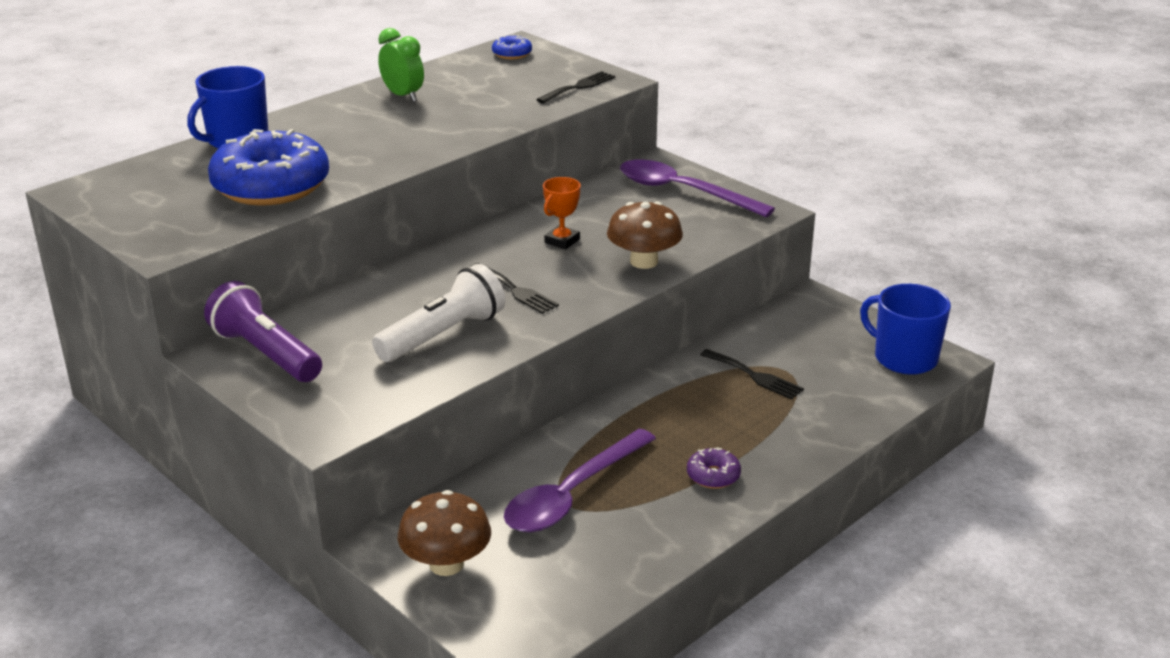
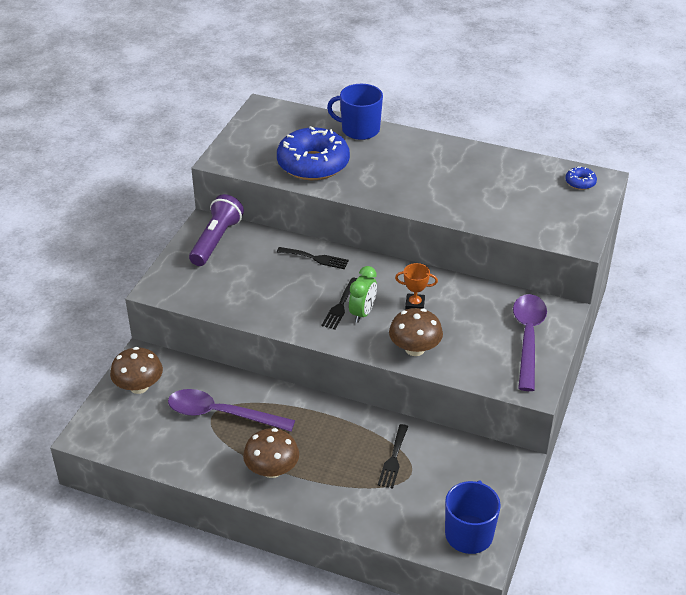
camera: 65 degrees right, 10 degrees up
(403, 96) = (471, 163): green clock -> green clock (362, 313)
(443, 335) = (273, 295): white flashlight -> none
(578, 87) = (552, 229): black fork -> black fork (315, 258)
(713, 476) = (272, 470): purple donut -> brown mushroom

